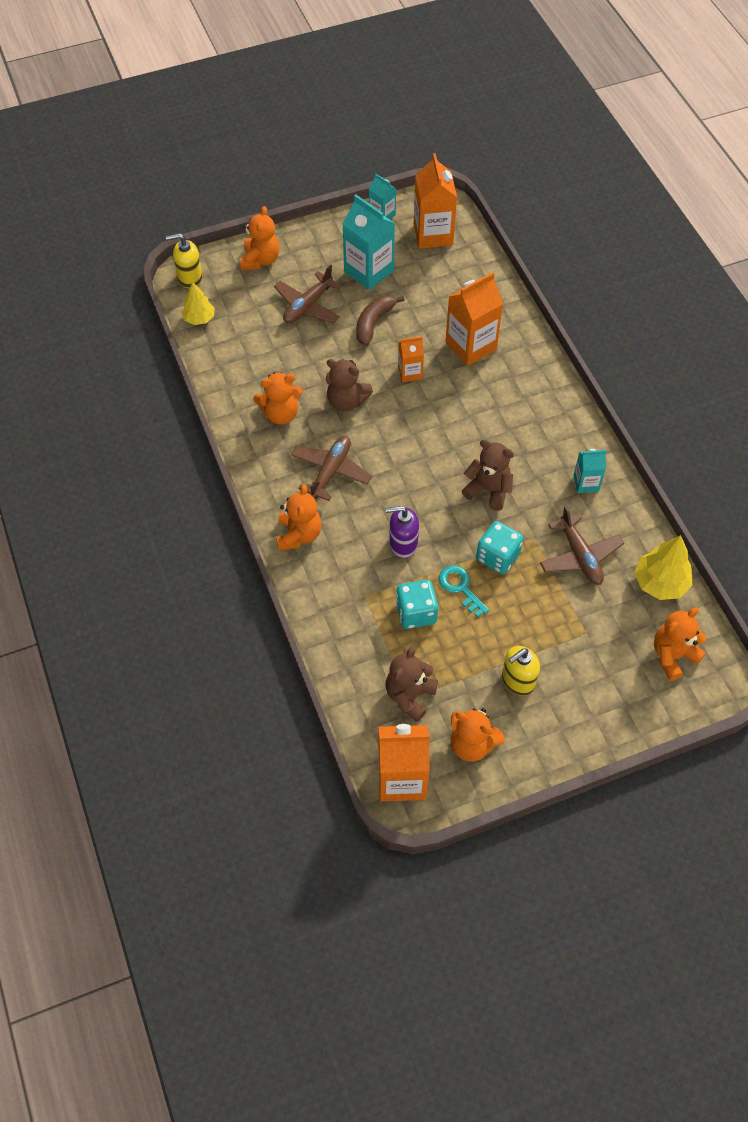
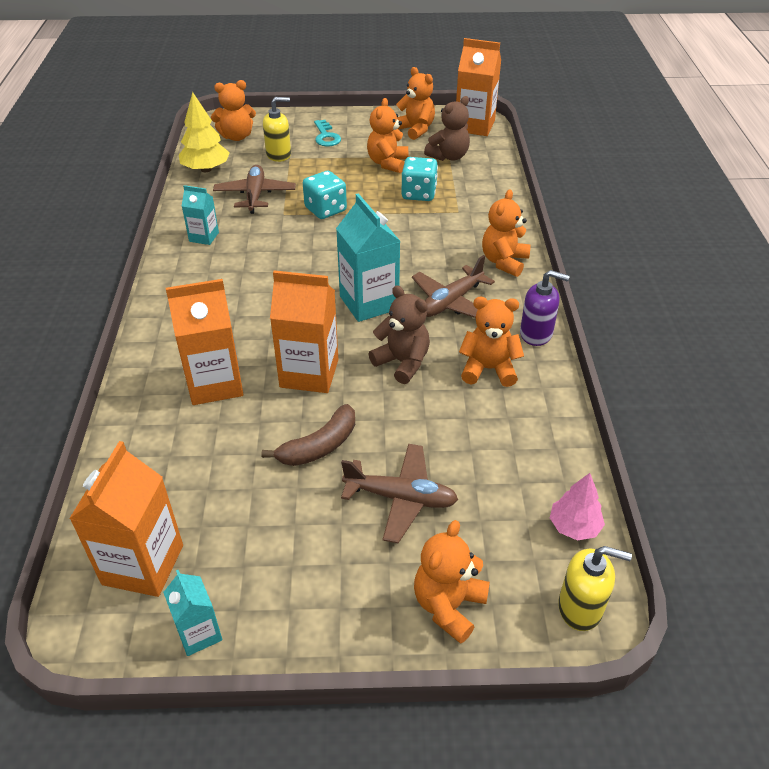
camera: 160 degrees left, 15 degrees down
(199, 318) = (574, 526): yellow tree -> pink tree
(308, 306) = (401, 498): brown plane -> brown plane turned 45 degrees clockwise
(369, 271) = (283, 528): turquoise carton -> turquoise carton (369, 303)
(403, 544) = (405, 235): purple soap dispenser -> purple soap dispenser (536, 334)
(410, 373) = (309, 373): orange carton -> orange carton, size x1.80
(460, 588) = (371, 199): turquoise key -> turquoise key (326, 136)
(473, 658) = (387, 163): none -> orange teddy bear
(488, 490) = (299, 252): brown teddy bear -> none
(518, 680) = (361, 148): yellow soap dispenser -> yellow soap dispenser (279, 155)

